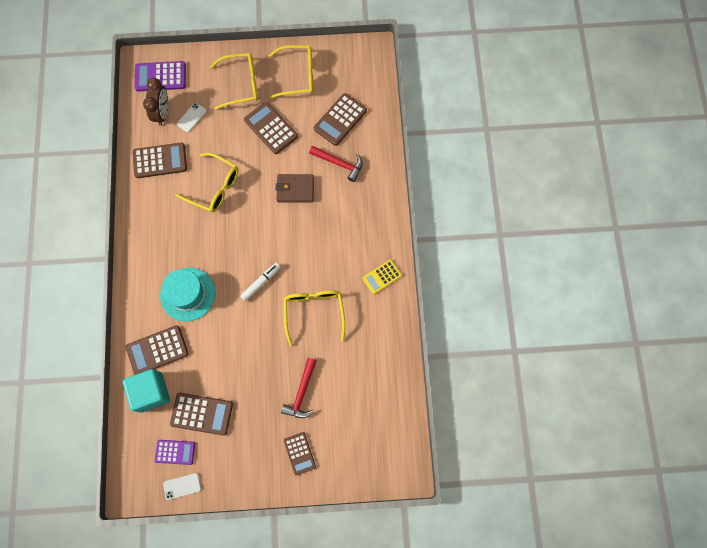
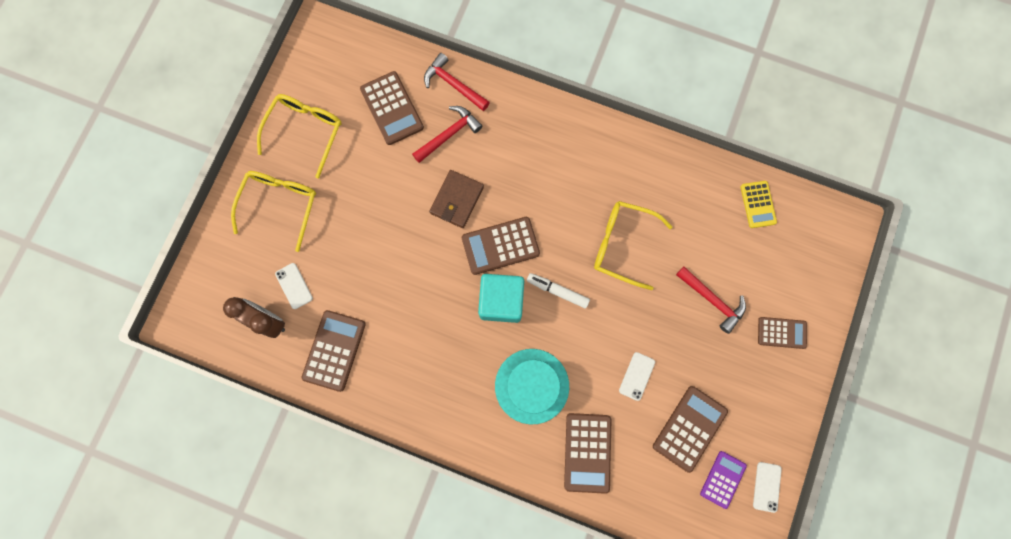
camera: 65 degrees left, 5 degrees up
(151, 392) = (637, 480): turquoise cube -> turquoise cube (501, 301)
(160, 77) = (213, 303): purple calculator -> none
(214, 187) = (406, 296): yellow glasses -> none
(224, 362) = (636, 376): none -> white phone
(261, 282) = (557, 291): white marker -> white marker turned 45 degrees counterclockwise
(271, 128) = (360, 194): brown calculator -> brown calculator (500, 246)
(377, 150) = (453, 85): none -> red hammer
(382, 277) = (613, 150): yellow calculator -> yellow calculator (758, 204)

